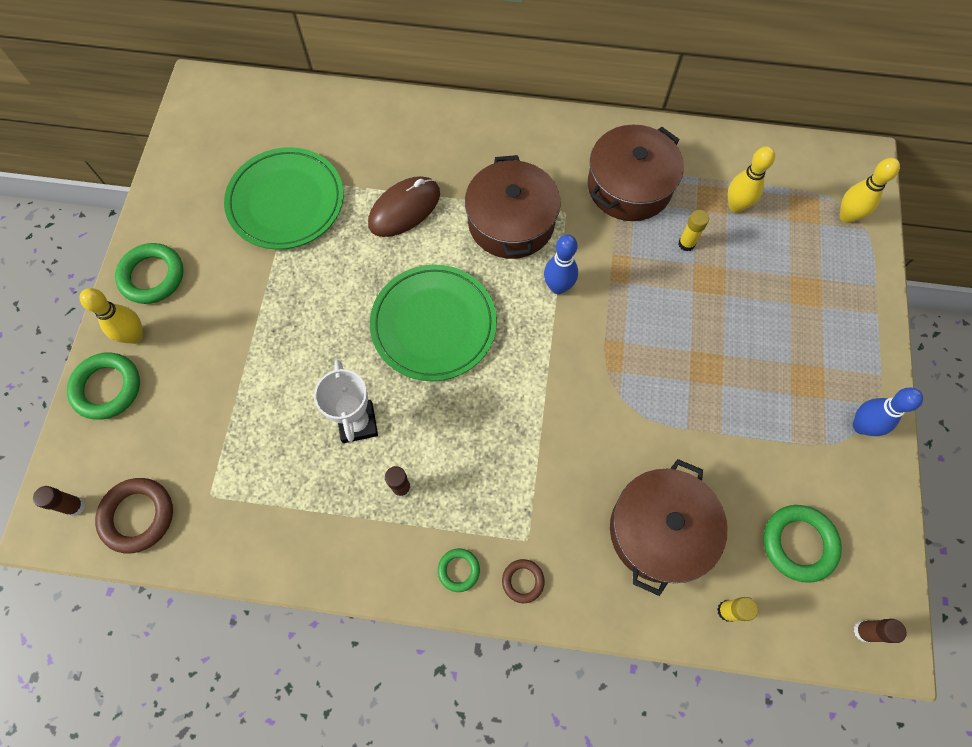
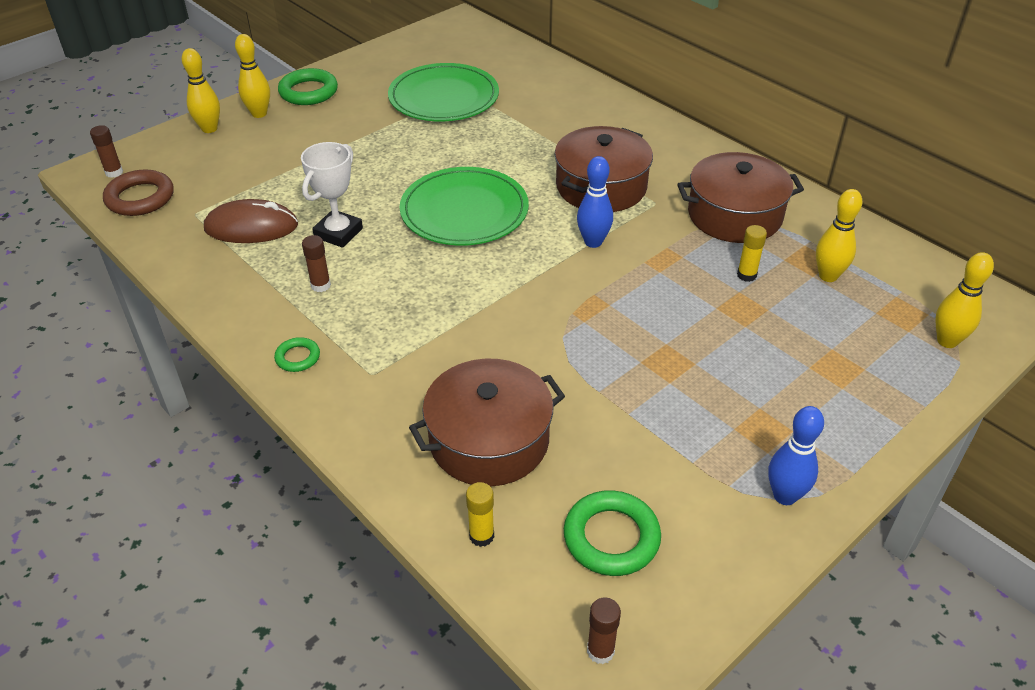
camera: 40 degrees right, 25 degrees down
(107, 388) = (209, 129): green ring -> yellow bowling pin
(404, 209) = (525, 140): brown mouse -> brown mouse (251, 227)
(523, 581) = (336, 396): brown ring -> none

